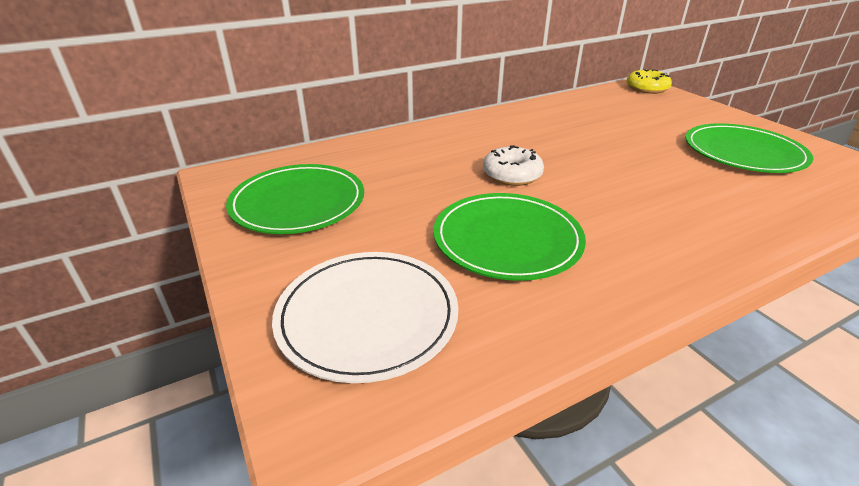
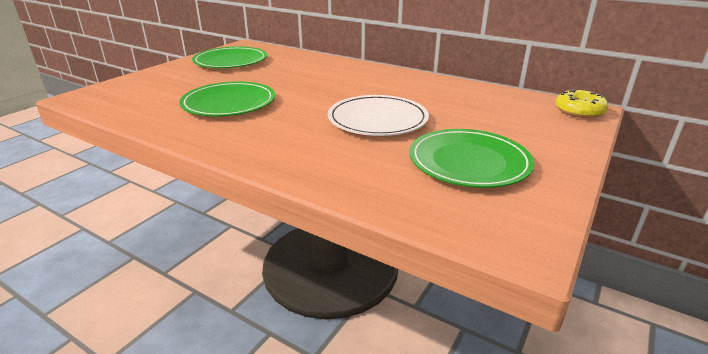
camera: 60 degrees right, 5 degrees down
(367, 316) = (144, 90): white plate -> white plate (377, 119)
(512, 175) = (312, 92): white donut -> none

